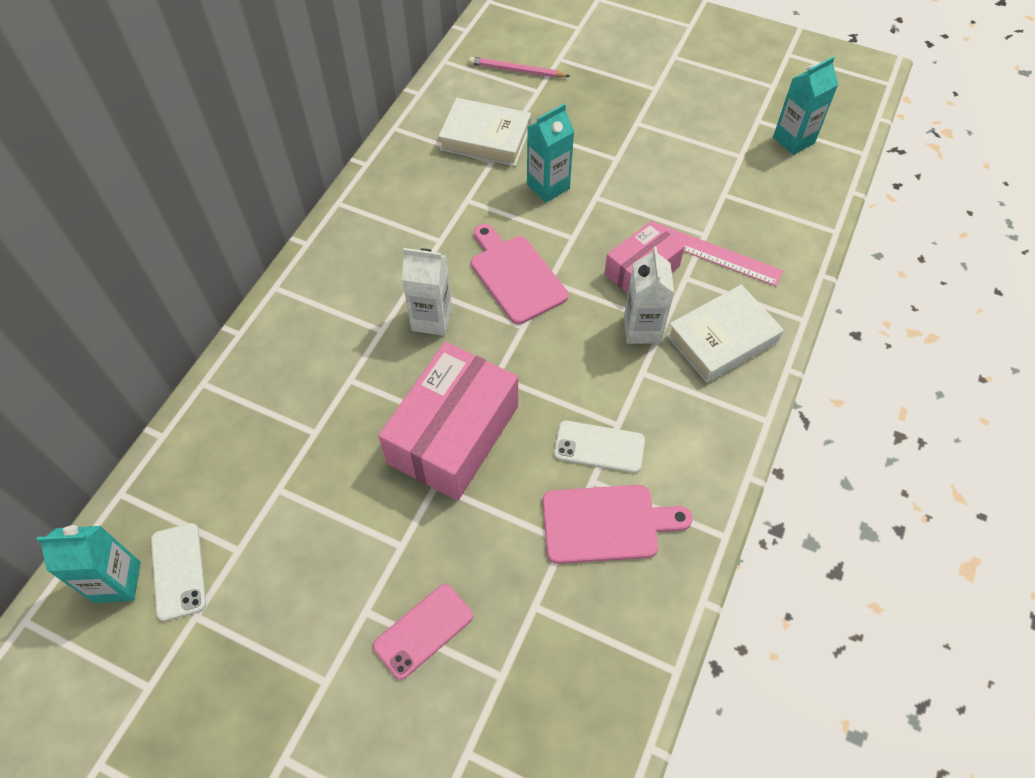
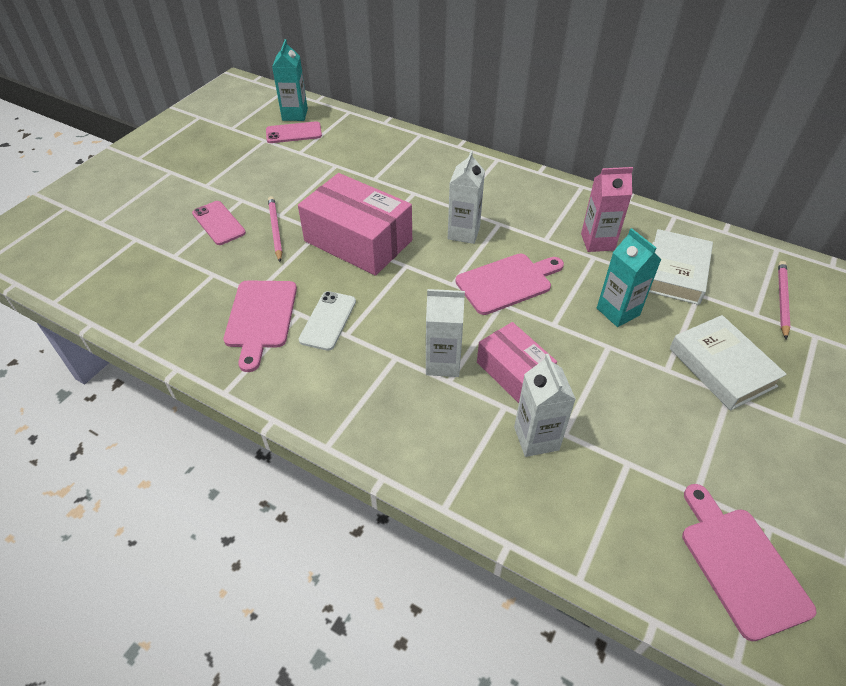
camera: 95 degrees right, 10 degrees down
(178, 571) = (294, 133): white phone -> pink phone
(436, 544) = (275, 230): none -> pink pencil
(442, 195) = (597, 242): none -> pink carton
(715, 254) = (536, 438): pink ruler -> white carton
(722, 339) = (426, 426): white book -> white book (721, 367)
(793, 140) = (740, 565): turquoise carton -> pink cutting board

